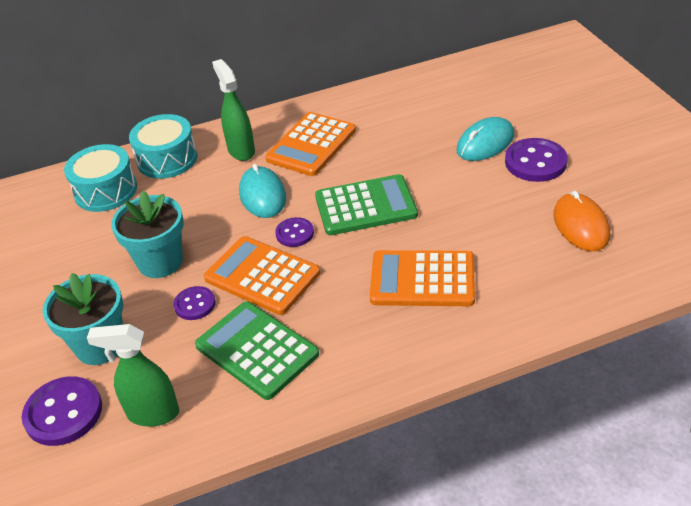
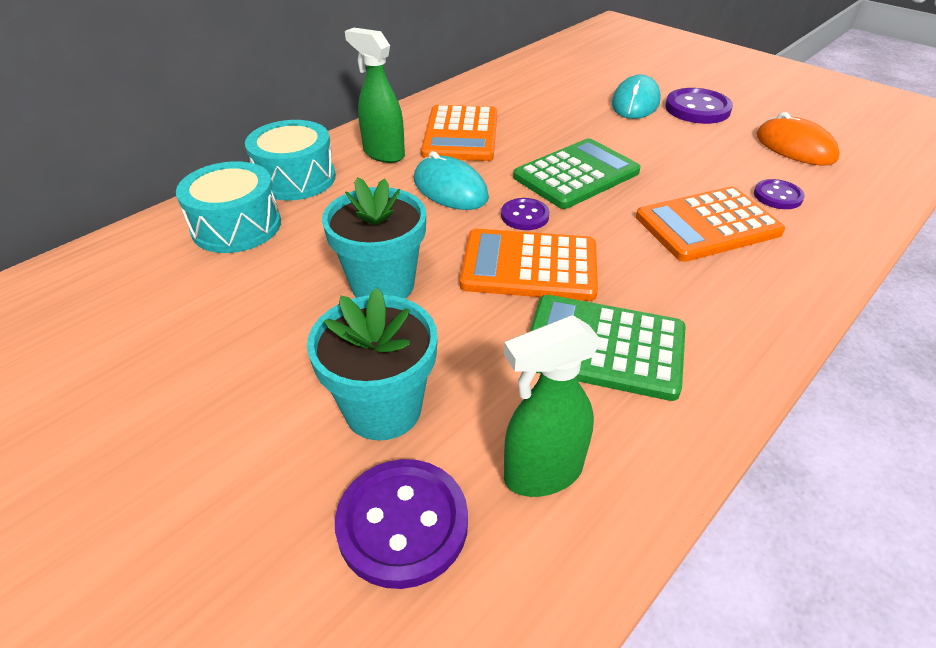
camera: 30 degrees left, 0 degrees up
(195, 304) = (474, 319): purple button -> purple button (777, 196)

